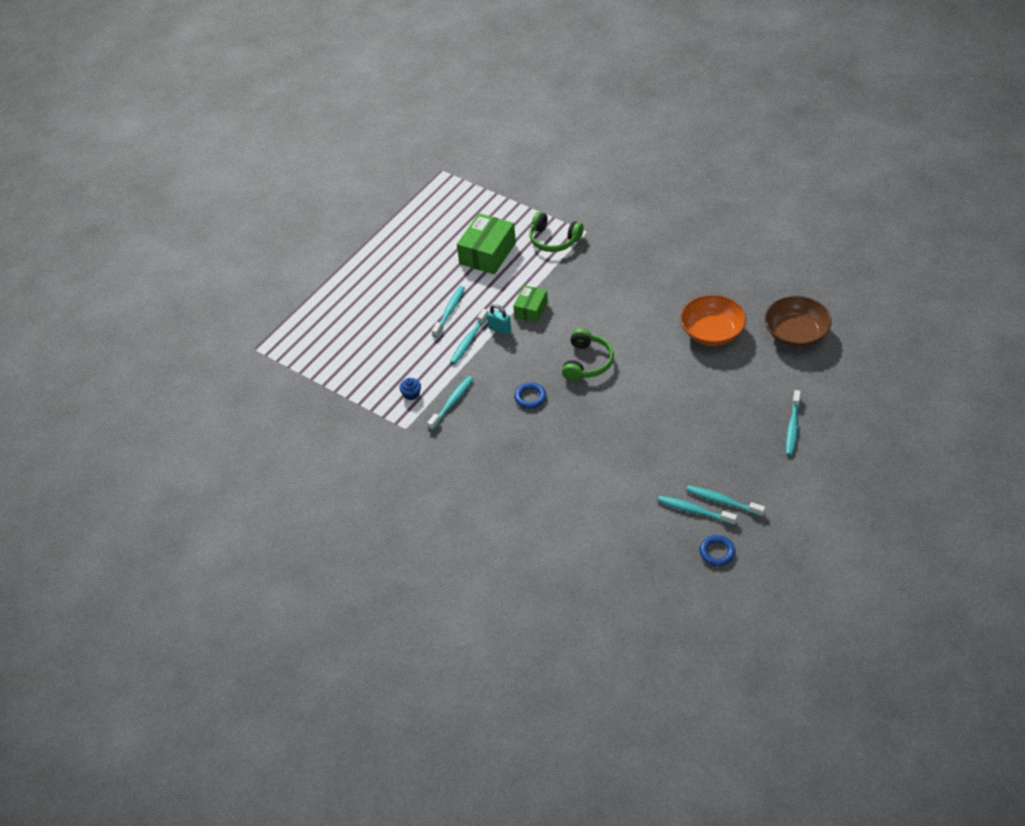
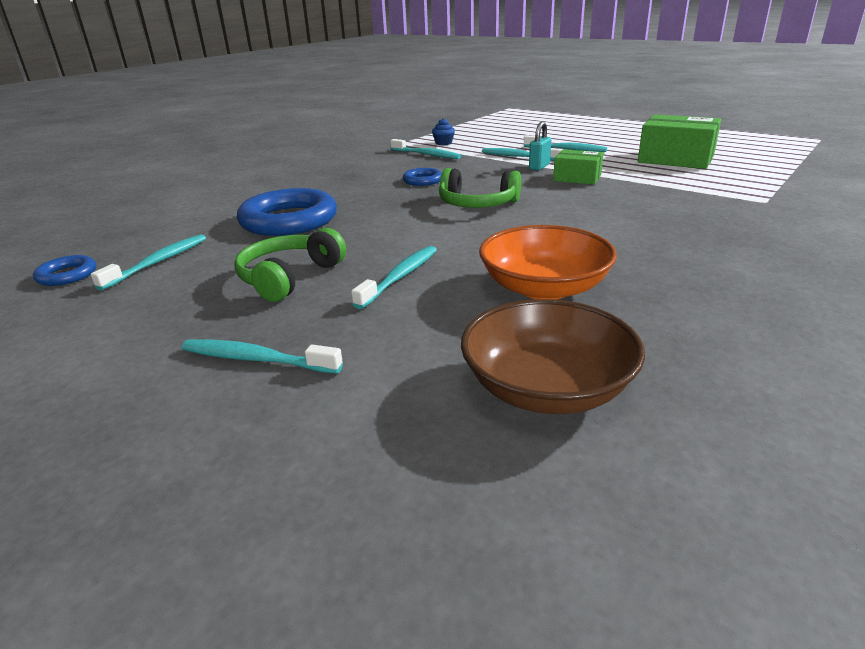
camera: 90 degrees right, 20 degrees down
(554, 239) = (728, 185): green headphones -> green headphones (289, 277)
(619, 462) = (289, 220): none -> blue ring
(723, 501) = (152, 283): turquoise toothbrush -> turquoise toothbrush (400, 277)

